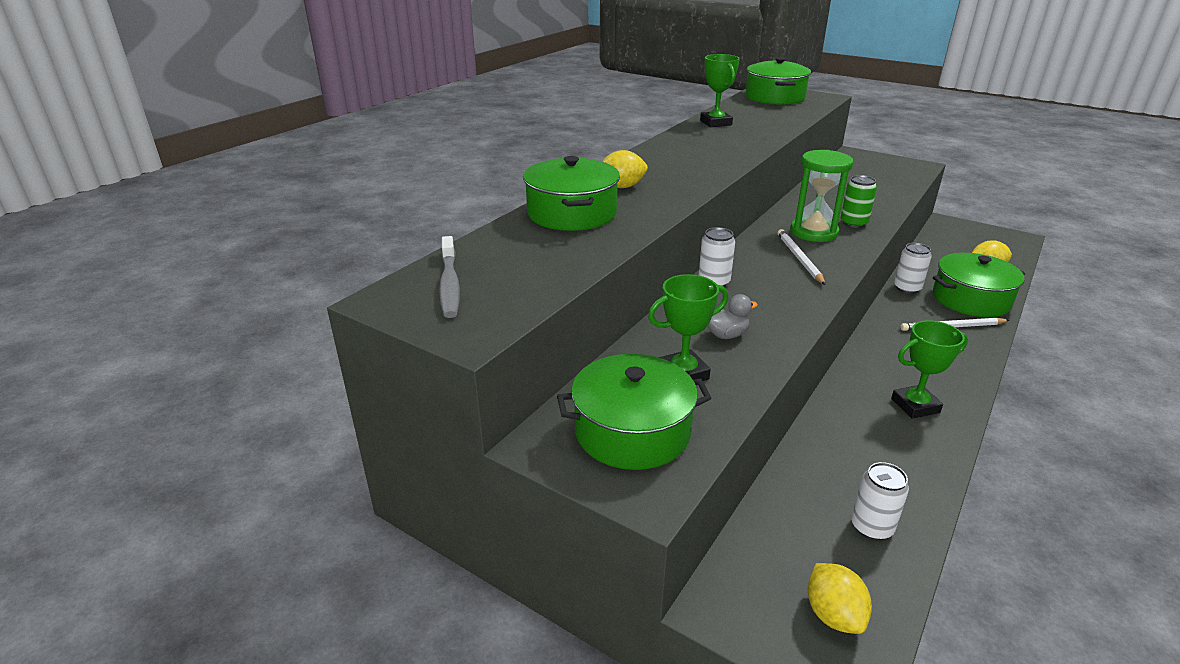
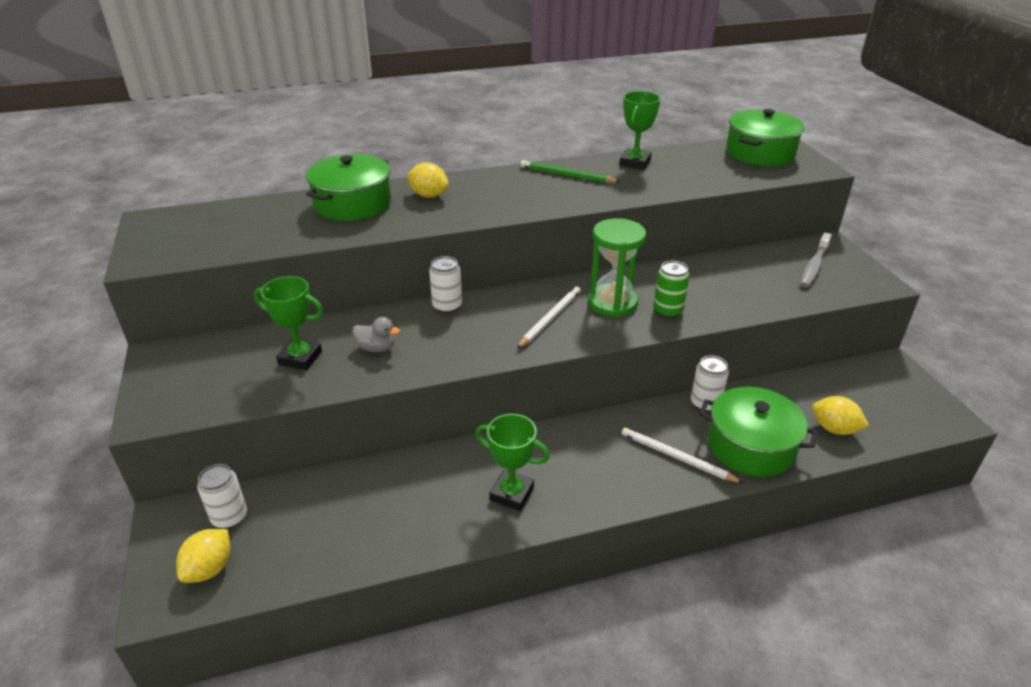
camera: 40 degrees right, 5 degrees up
(449, 284) = (193, 224): grey toothbrush -> grey toothbrush (814, 266)
(632, 431) = (208, 375): green pot -> none
(690, 143) = (566, 175): none -> green pencil
(871, 527) = (321, 543): white can -> white can (229, 517)

